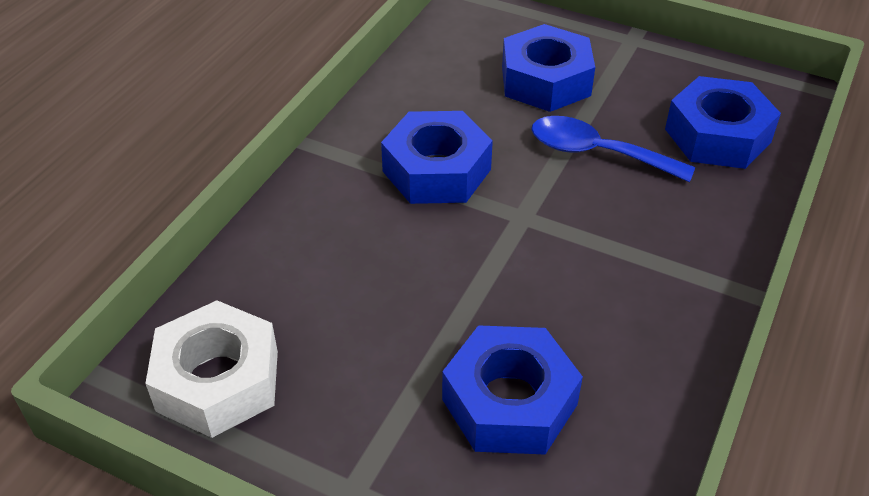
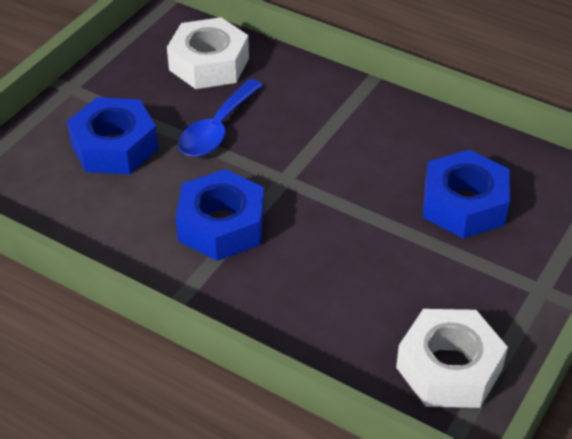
camera: 85 degrees left, 0 degrees up
(717, 135) = (209, 64): blue nut -> white nut

